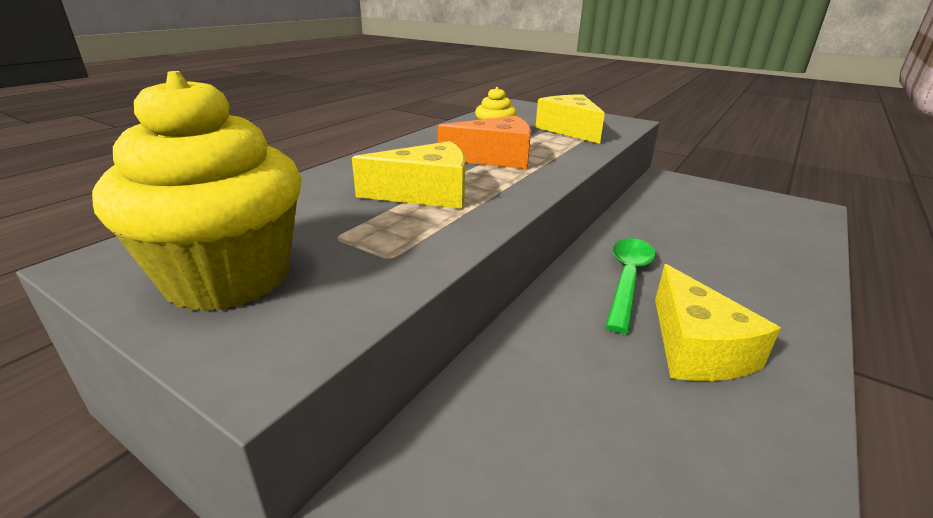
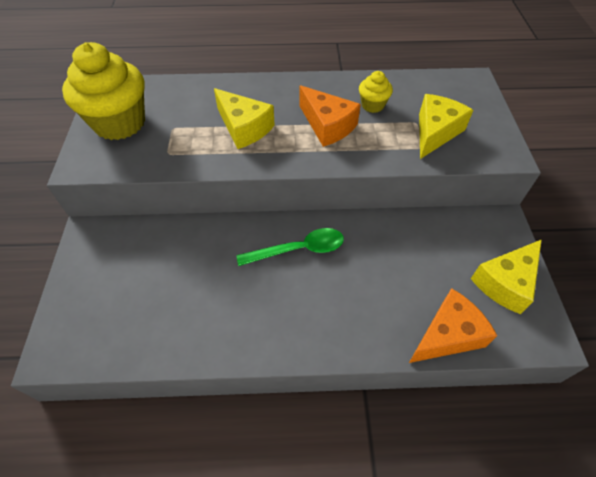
camera: 55 degrees right, 25 degrees up
(696, 347) = (249, 298): yellow cheese -> yellow cheese (505, 282)
(801, 244) = (447, 335): none -> orange cheese

